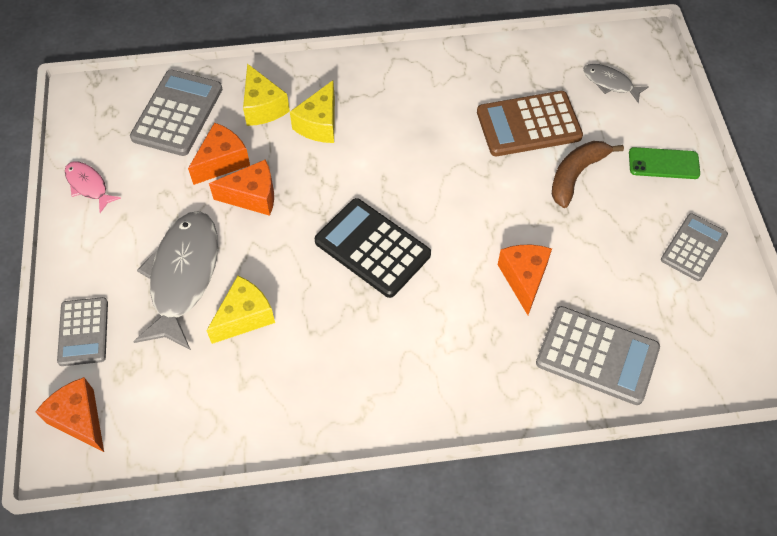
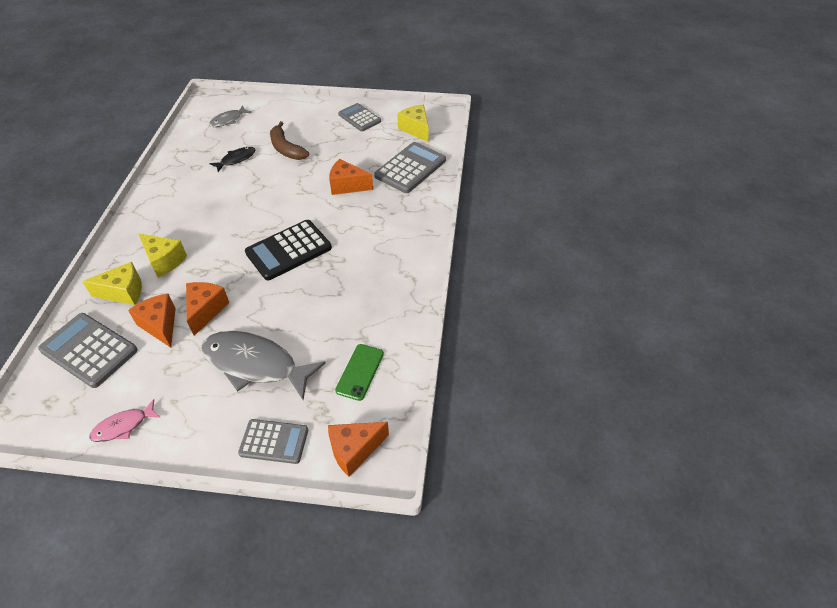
camera: 75 degrees left, 10 degrees down
(244, 317) = (310, 330): yellow cheese -> yellow cheese (416, 129)
(528, 125) = (236, 159): brown calculator -> black fish
(663, 163) = (299, 114): green phone -> green phone (360, 372)

